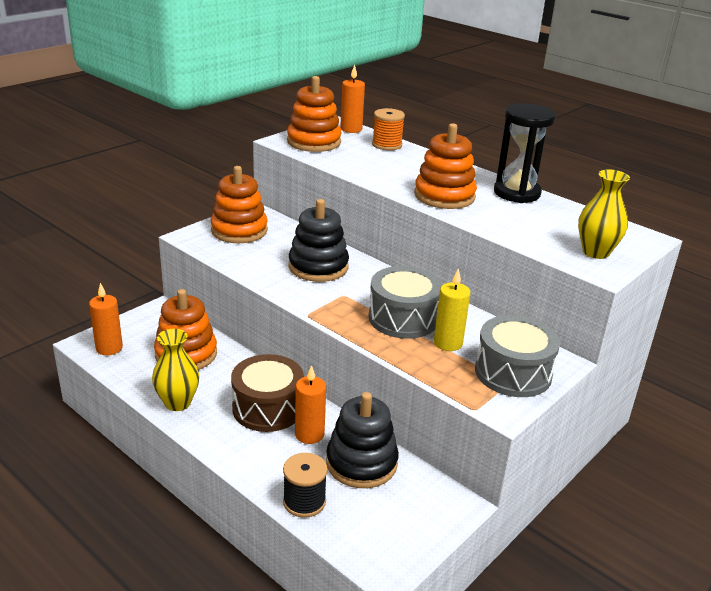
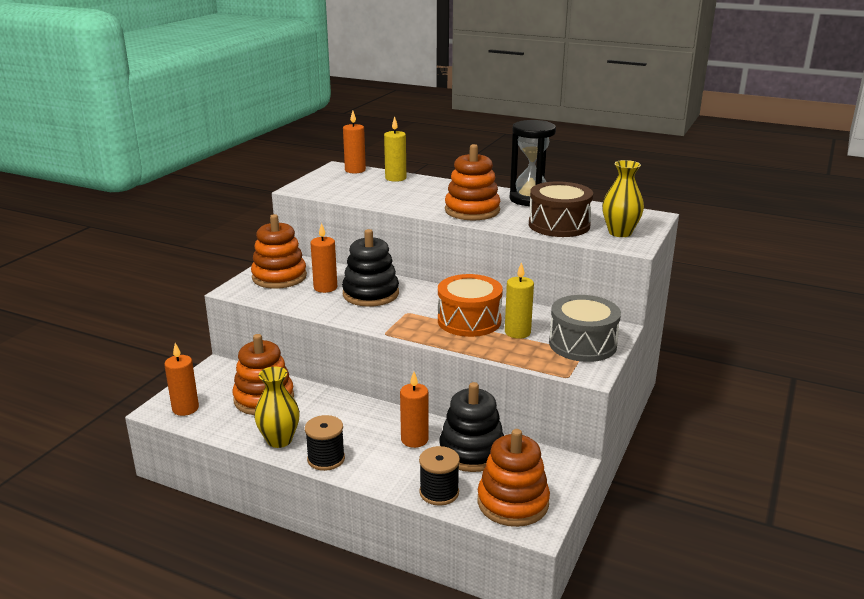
camera: 15 degrees left, 5 degrees down
(211, 434) = (326, 459): none -> black spool
(267, 408) = (365, 427): brown drum -> brown drum (559, 225)
(277, 251) = (325, 288): none -> orange candle
(314, 142) = (329, 185): orange stacking toy -> orange stacking toy (513, 502)
(387, 145) = (395, 178): orange spool -> yellow candle
(403, 318) = (469, 321): grey drum -> orange drum

